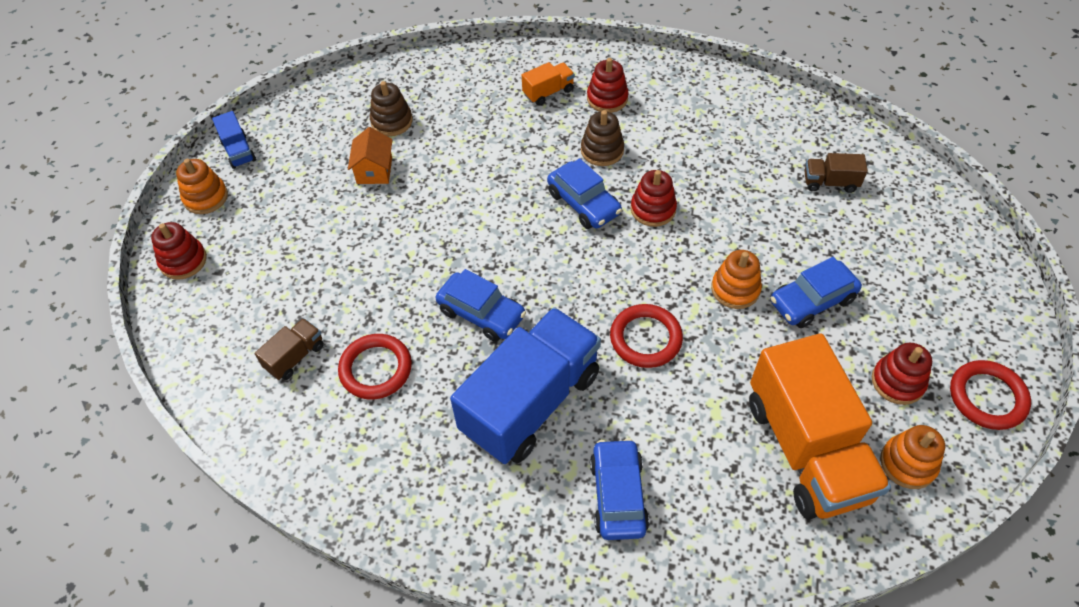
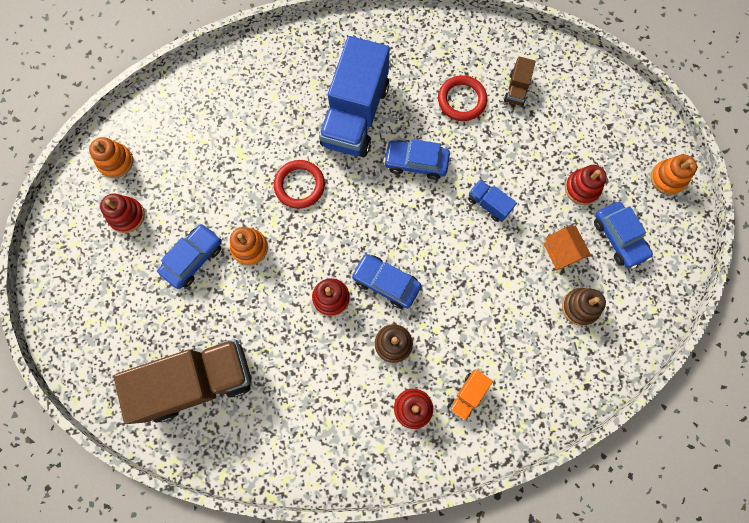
camera: 155 degrees right, 20 degrees up
(183, 261) = (640, 124): red stacking toy -> red stacking toy (582, 188)
(238, 151) = (678, 228): blue truck -> blue truck (488, 204)
(618, 495) = (282, 81): blue car -> blue car (618, 238)
(806, 449) = (178, 148): orange truck -> none
(830, 182) = (198, 381): brown truck -> brown truck, size x2.35
(987, 397) = (67, 226): red ring -> none

